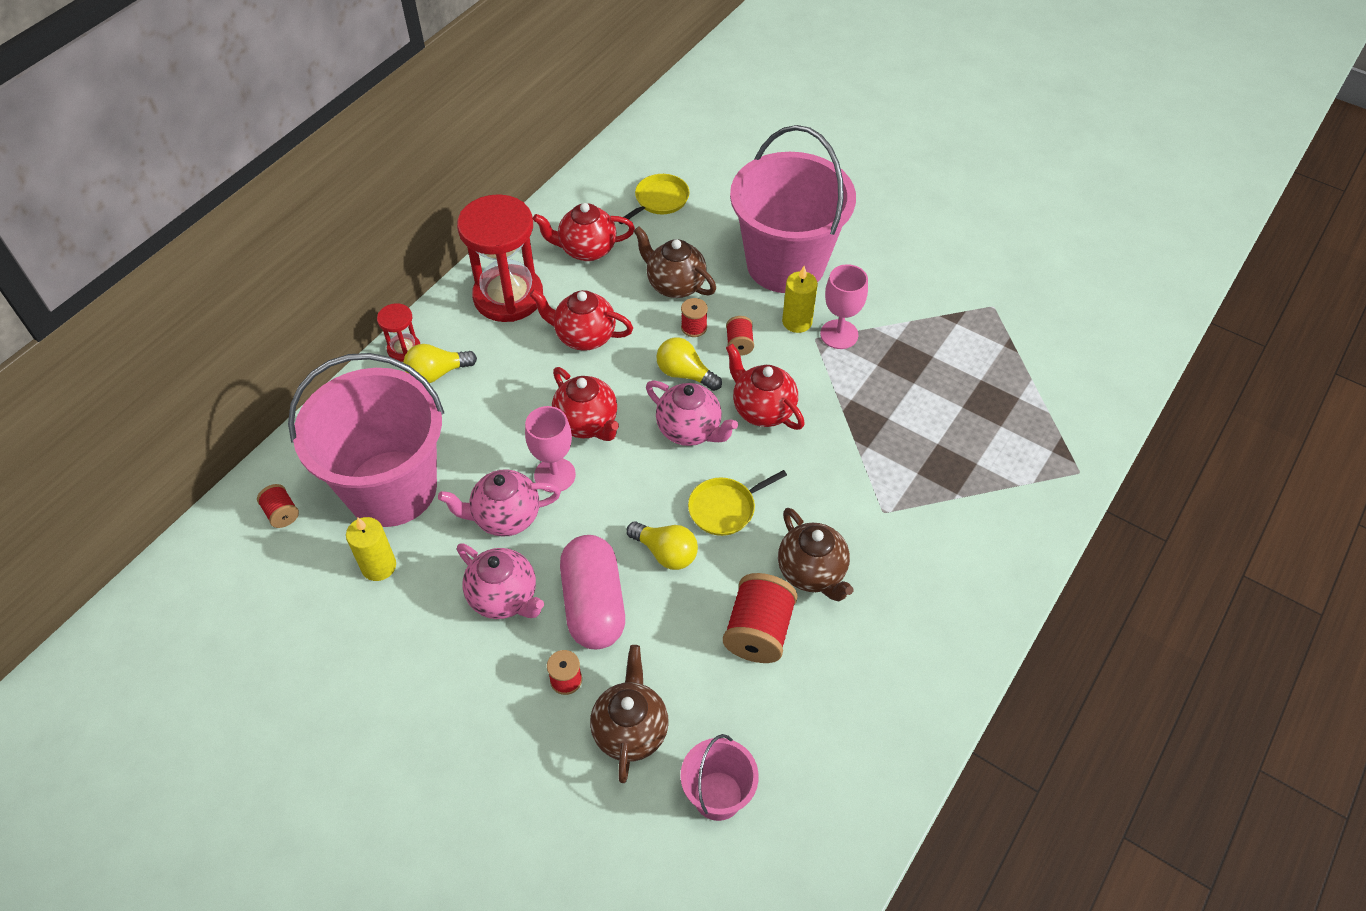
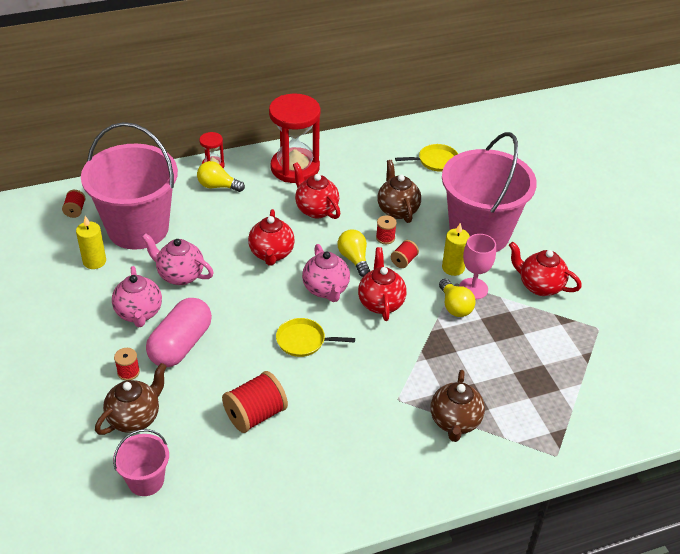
camera: 35 degrees right, 10 degrees down
(555, 475) = (227, 269): pink goblet -> none
(586, 250) = (364, 166): red teapot -> red teapot (539, 286)
(666, 553) = (246, 343): yellow light bulb -> yellow light bulb (455, 306)
(812, 572) = (319, 404): brown teapot -> brown teapot (455, 422)

